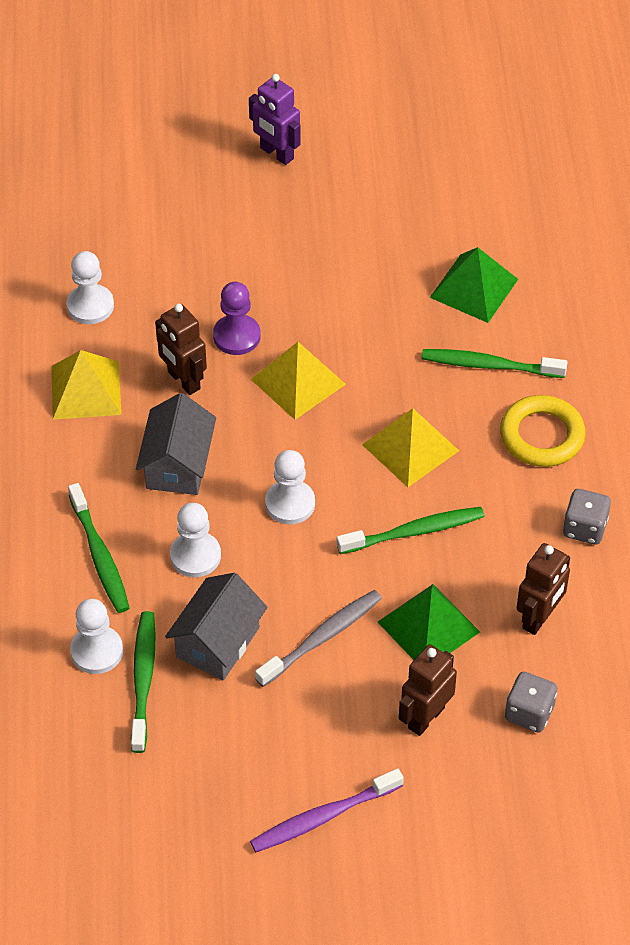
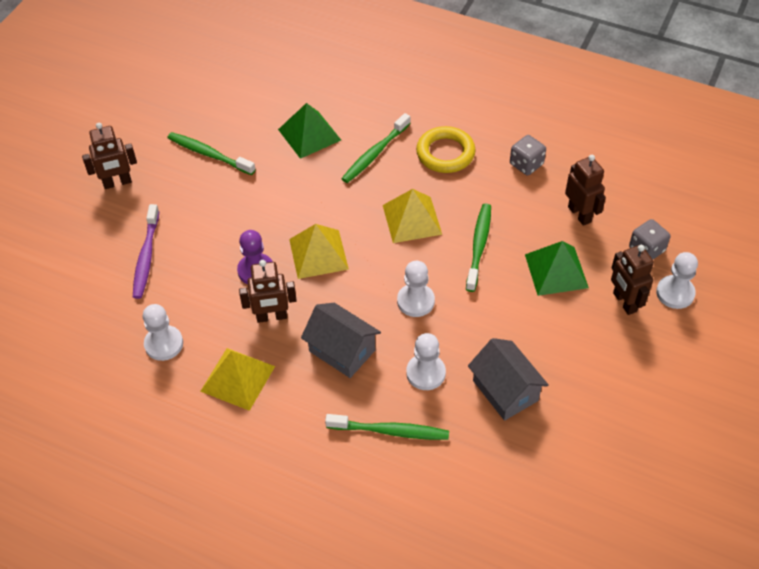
camera: 60 degrees left, 0 degrees up
(97, 651) = (472, 468): white pawn -> white pawn (675, 293)
(143, 680) = (512, 448): green toothbrush -> green toothbrush (209, 154)
(276, 154) = (117, 183): purple robot -> brown robot
(322, 638) = (534, 330): grey toothbrush -> none
(323, 817) = (674, 390): purple toothbrush -> purple toothbrush (146, 257)

